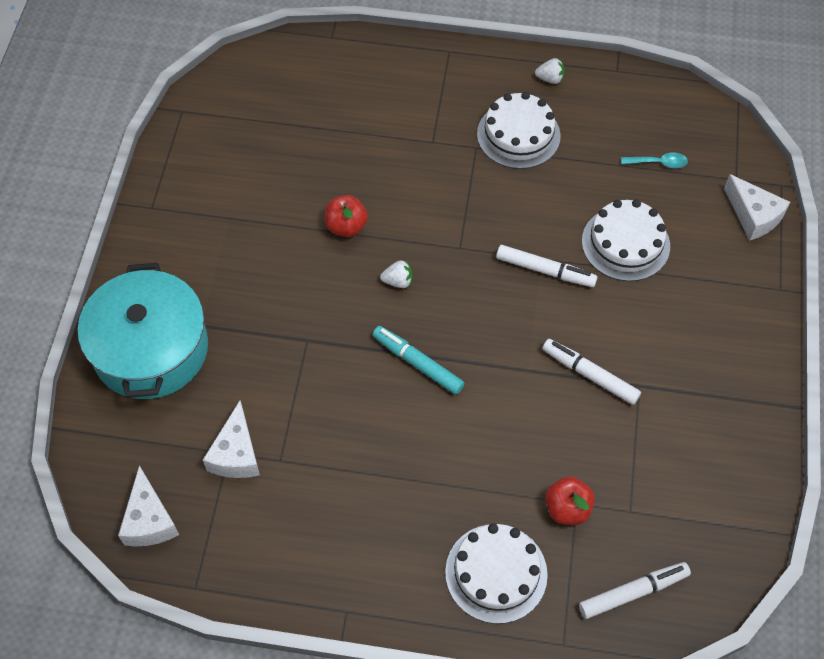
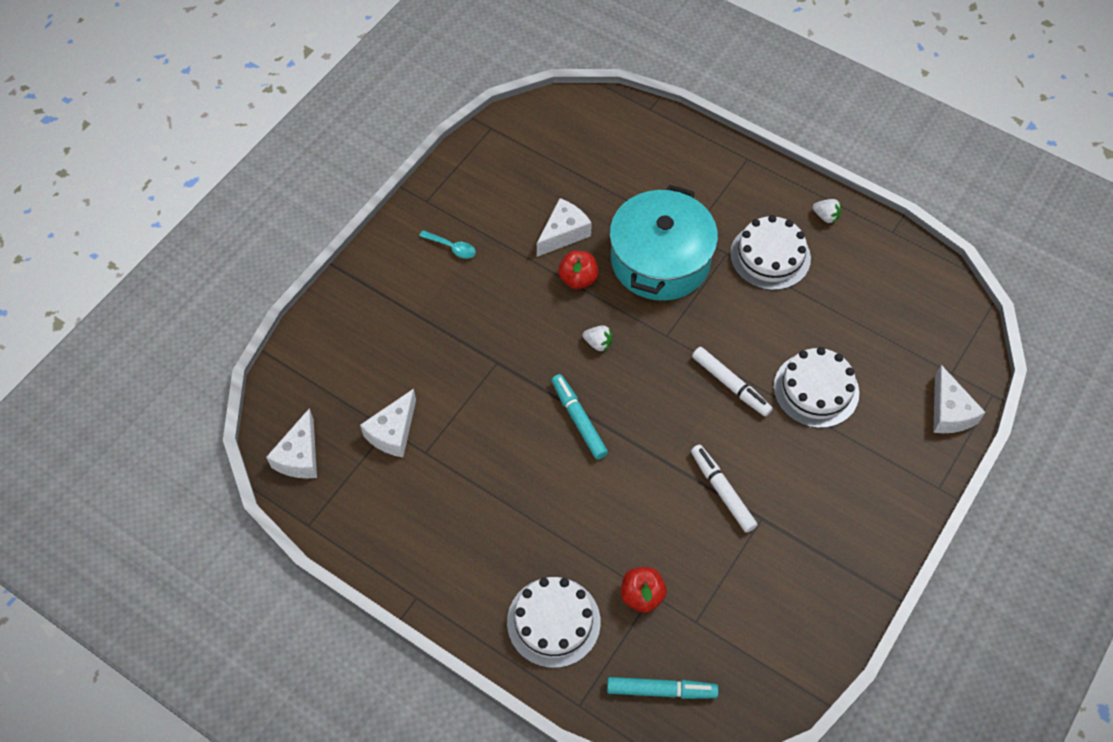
camera: 25 degrees right, 0 degrees up
(151, 349) = (368, 318): turquoise pot -> turquoise pot (660, 260)
(308, 187) = (563, 233): none -> white cheese
(633, 592) = (661, 690): white marker -> turquoise marker
(658, 163) = (885, 330): turquoise spoon -> turquoise spoon (452, 247)

